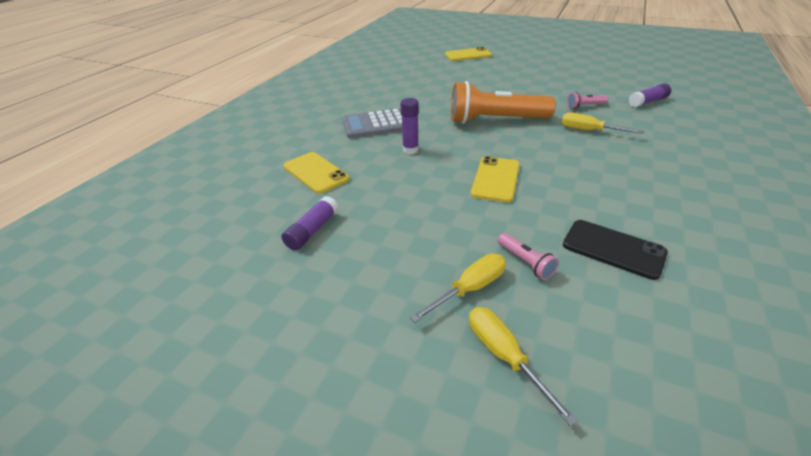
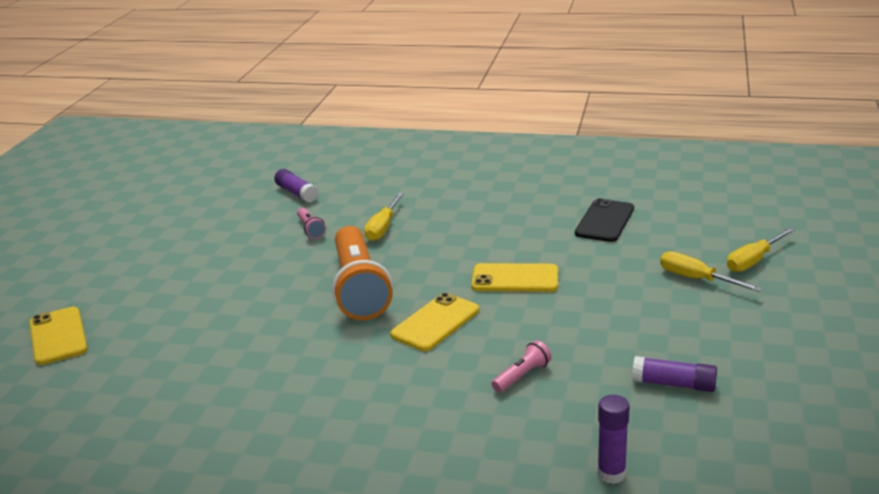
camera: 100 degrees left, 10 degrees down
(316, 173) = (551, 416): yellow phone -> yellow phone (435, 322)
(375, 125) = (386, 391): grey calculator -> none
(410, 150) = (461, 345): purple glue stick -> purple glue stick (611, 474)
(525, 262) = (646, 257): pink flashlight -> pink flashlight (522, 376)

